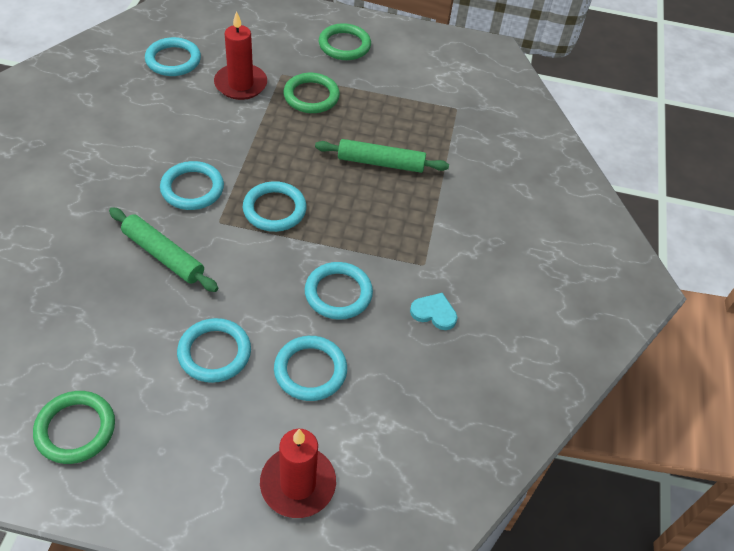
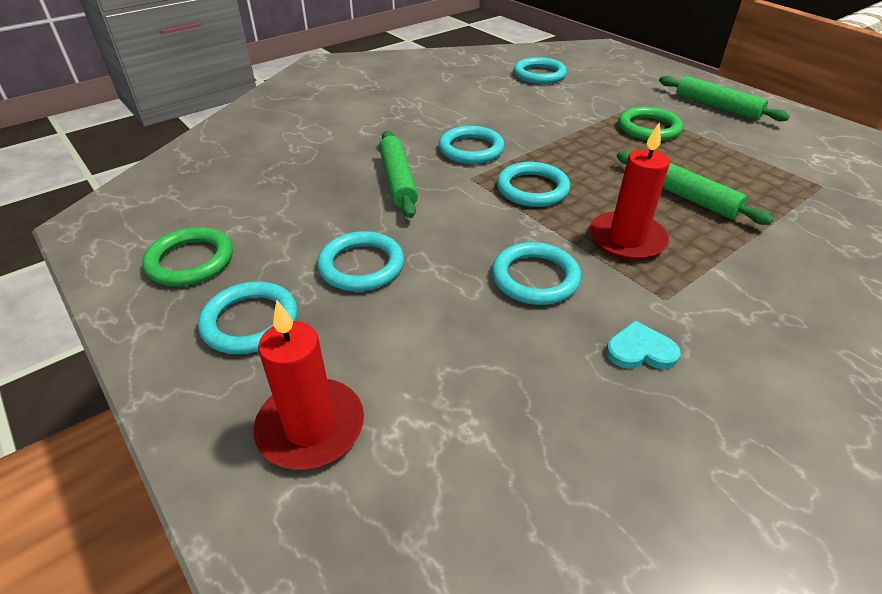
camera: 45 degrees right, 10 degrees down
(241, 84) = (585, 102): red candle -> red candle (626, 239)
(310, 370) = (437, 328): turquoise ring -> turquoise ring (250, 322)
(344, 45) = (717, 106): green ring -> green rolling pin
(434, 313) = (640, 350): turquoise heart -> turquoise heart turned 60 degrees counterclockwise

